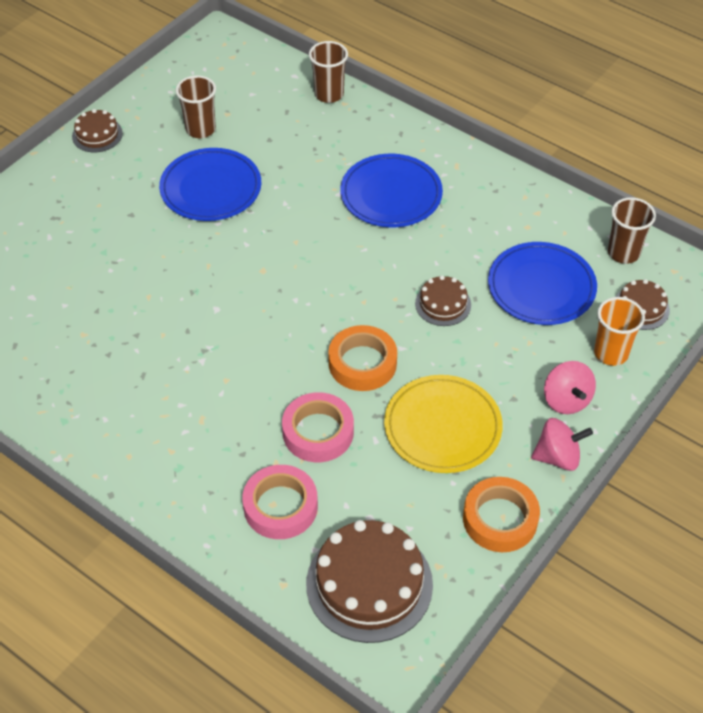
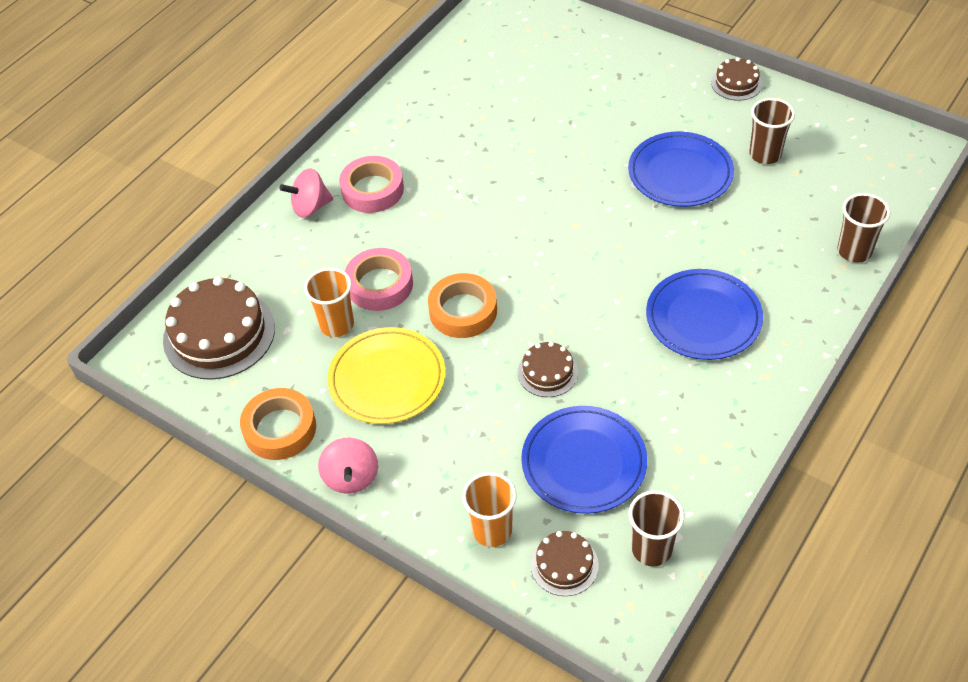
camera: 90 degrees right, 0 degrees up
(280, 506) = (300, 266): pink tape -> pink tape (372, 190)
(368, 471) = (336, 325): none -> orange cup
(566, 400) = (424, 486): pink spinning top -> pink spinning top (310, 207)

